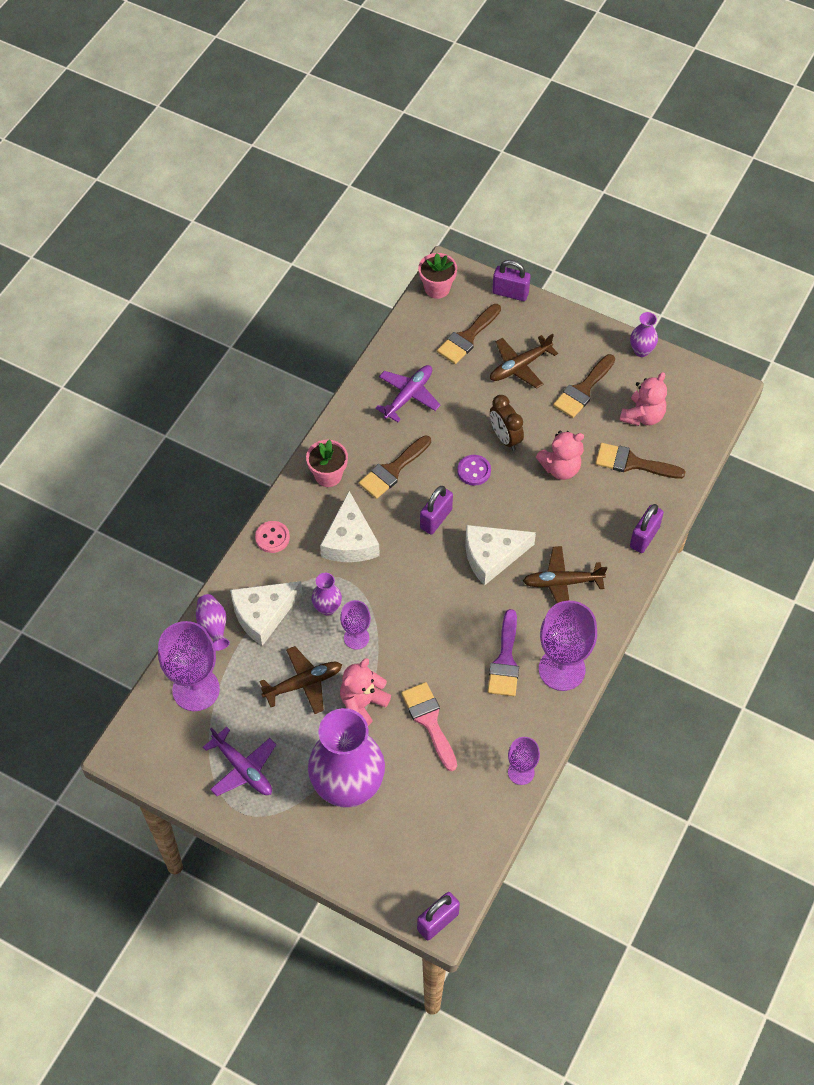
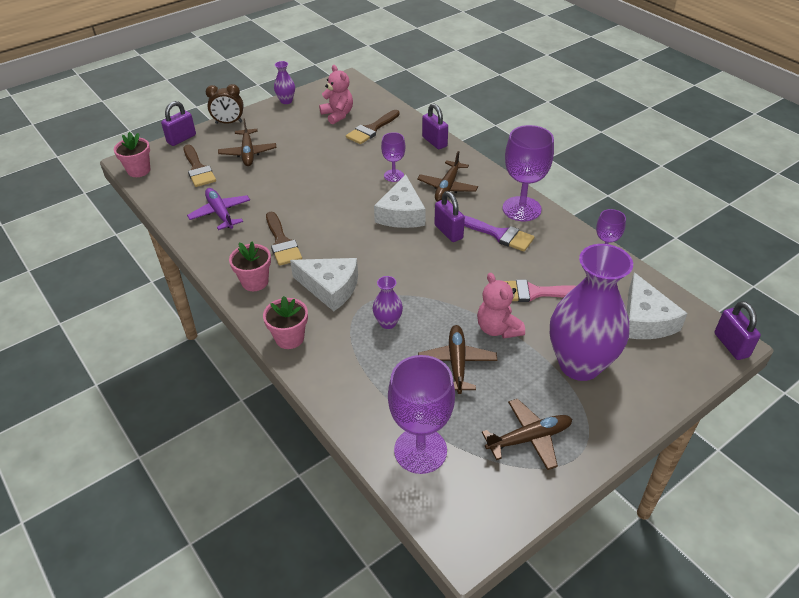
camera: 65 degrees left, 15 degrees down
(213, 627) = (357, 413): purple vase -> none
(242, 768) = (529, 438): purple plane -> brown plane
(263, 614) = (366, 370): white cheese -> white cheese (645, 320)
(272, 538) = (289, 338): pink button -> pink flower pot
(356, 638) = (429, 313): purple goblet -> purple goblet (393, 175)
(436, 519) = (346, 232): purple padlock -> purple padlock (448, 232)
(474, 471) = (319, 200): purple button -> none
(505, 438) = (303, 177): brown clock -> brown clock (229, 122)
(560, 468) = (350, 160): pink teddy bear -> none
(583, 389) = (294, 132): brown brush -> none

